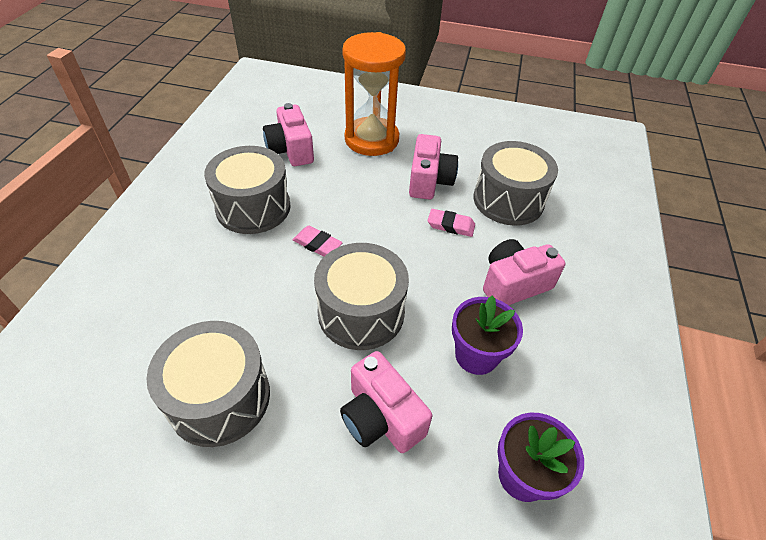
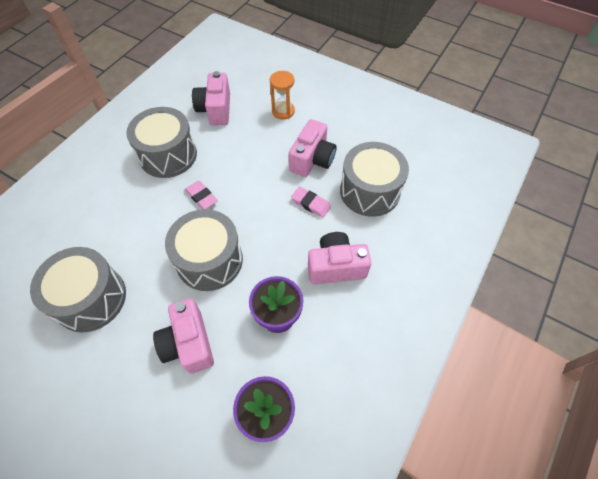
camera: 20 degrees right, 10 degrees up
(371, 139) = (283, 111): orange hourglass -> orange hourglass, size x0.50

